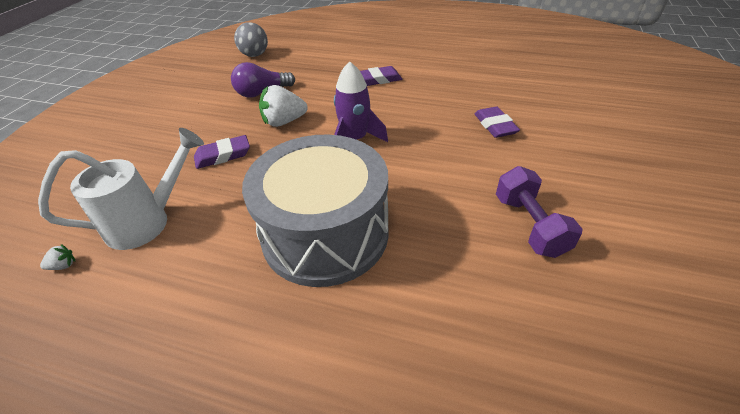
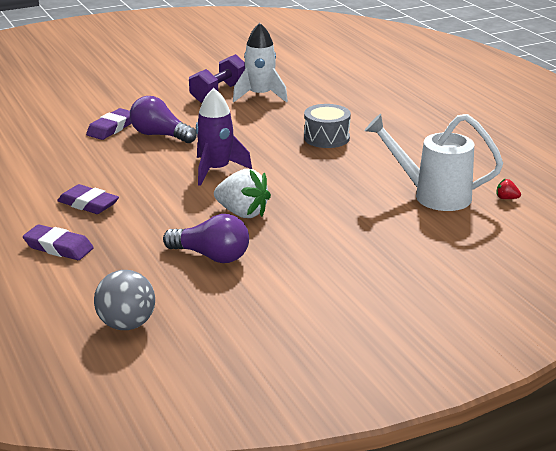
camera: 135 degrees left, 15 degrees down
(63, 265) = (506, 198): white strawberry -> red strawberry
(223, 155) = (331, 212): purple eraser -> purple eraser (58, 247)
(325, 233) = (326, 138): grey drum -> grey drum, size x0.46
(452, 142) = (160, 135): none -> purple light bulb
(490, 254) = (260, 95): none -> white rocket

